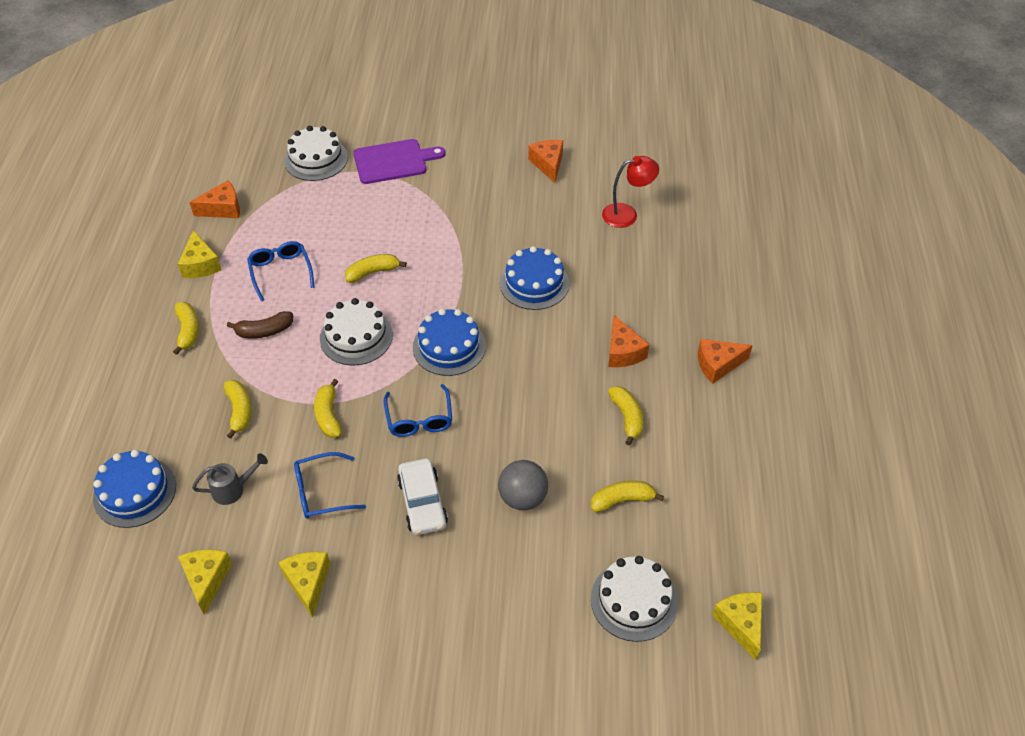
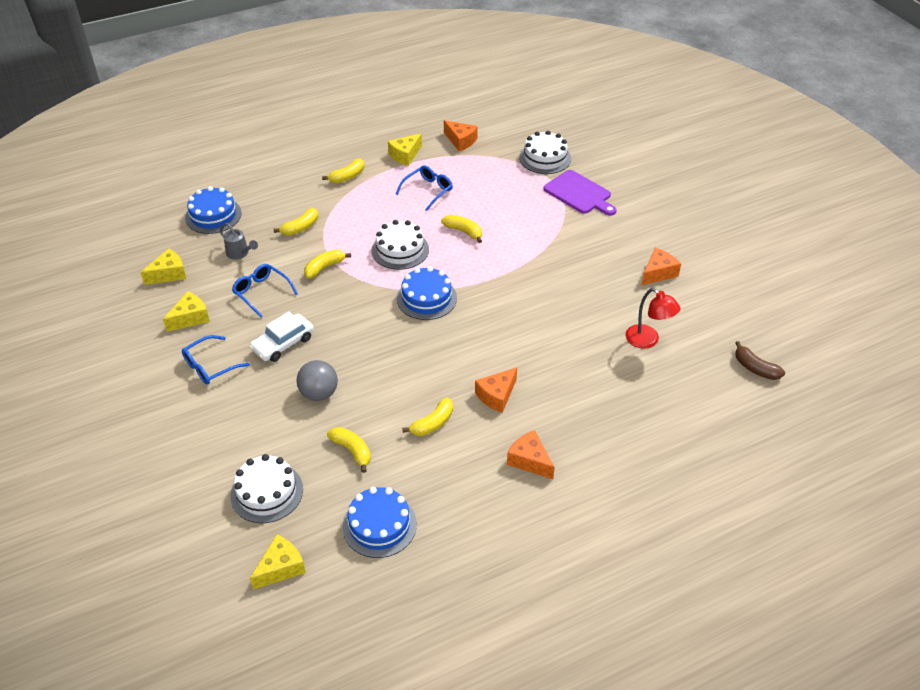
camera: 60 degrees right, 5 degrees down
(264, 331) = (372, 207): brown banana -> brown banana (755, 368)
(419, 419) = (351, 312): blue glasses -> blue glasses (210, 366)
(534, 283) = (524, 317): blue cake -> blue cake (379, 525)

